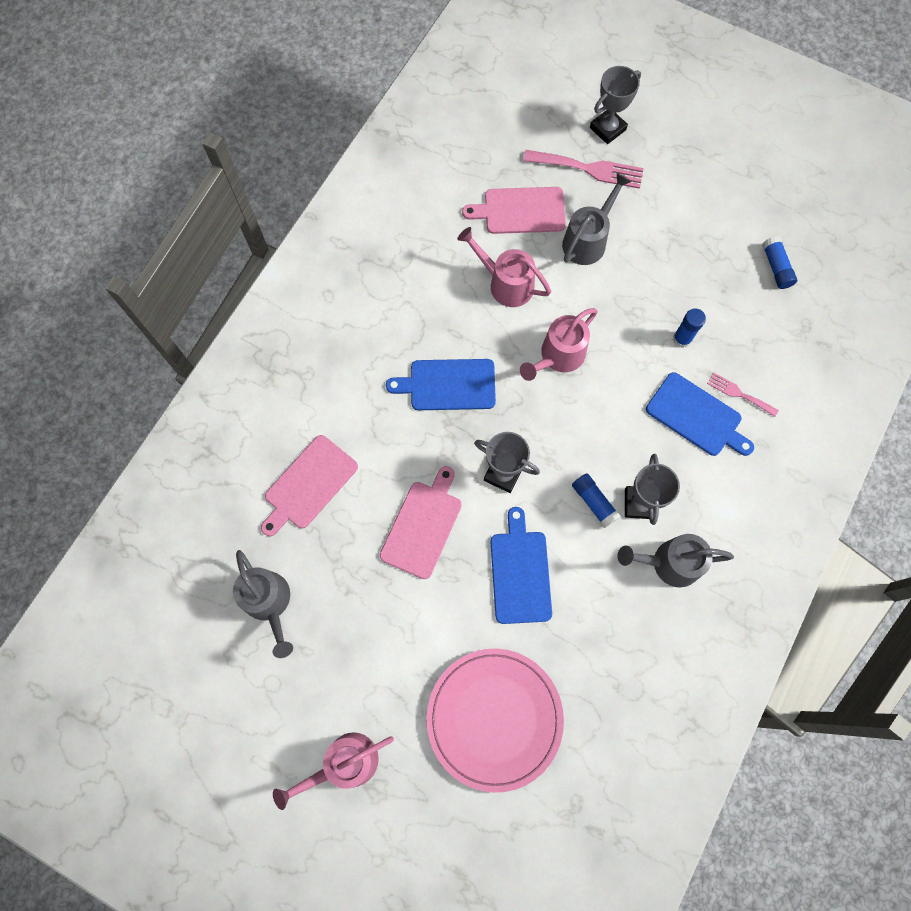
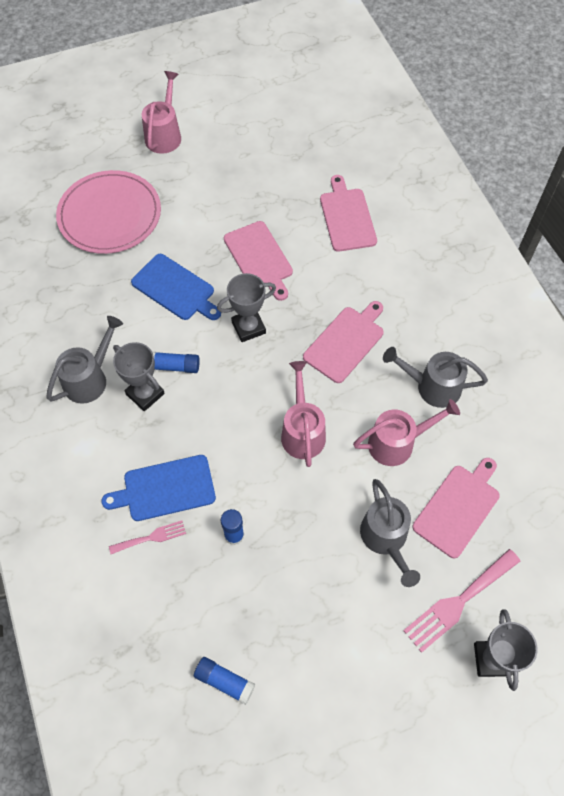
camera: 130 degrees right, 10 degrees down
(270, 603) = (289, 155): grey watering can -> grey watering can (431, 386)
(448, 385) = (345, 342): blue cutting board -> pink cutting board

